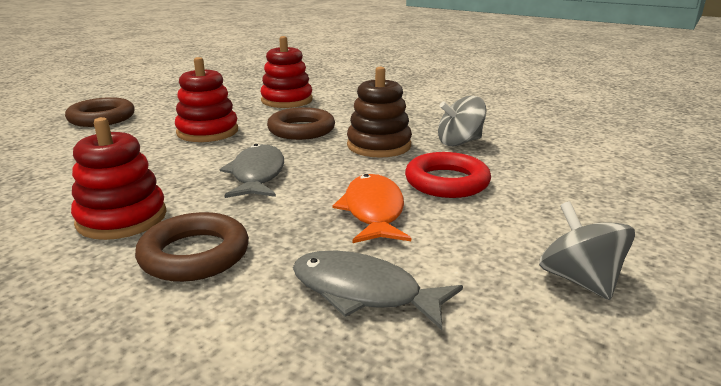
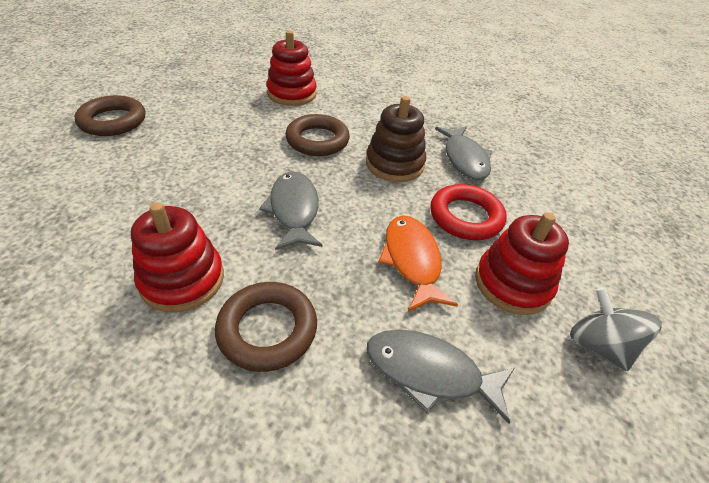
camera: 10 degrees left, 20 degrees up
(207, 132) = (228, 143): red stacking toy -> red stacking toy (512, 283)
(459, 142) = (464, 159): grey spinning top -> grey fish

